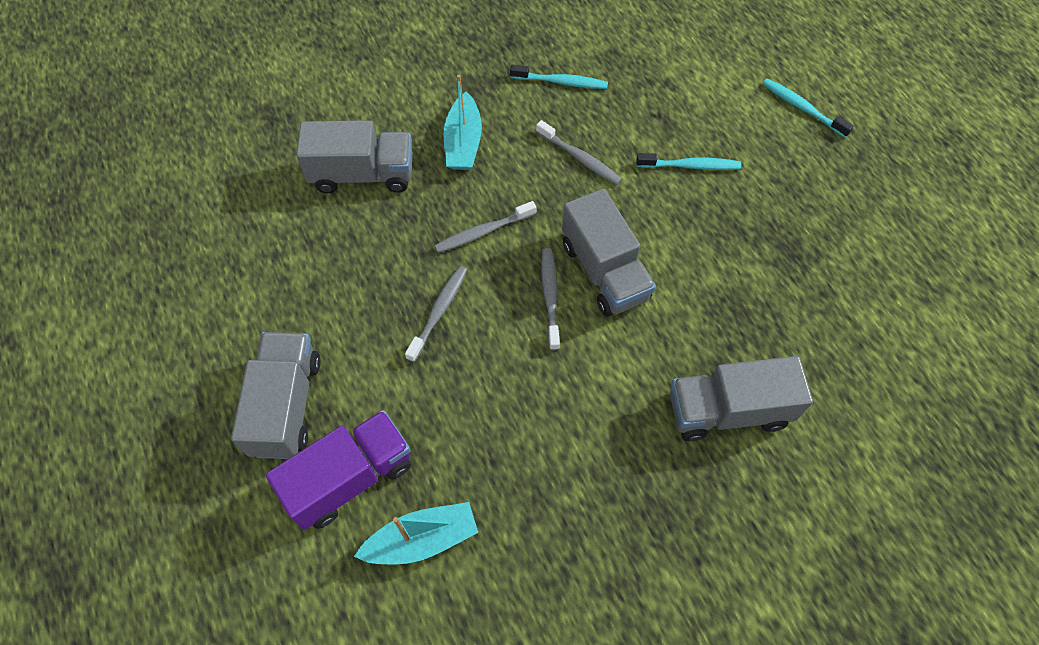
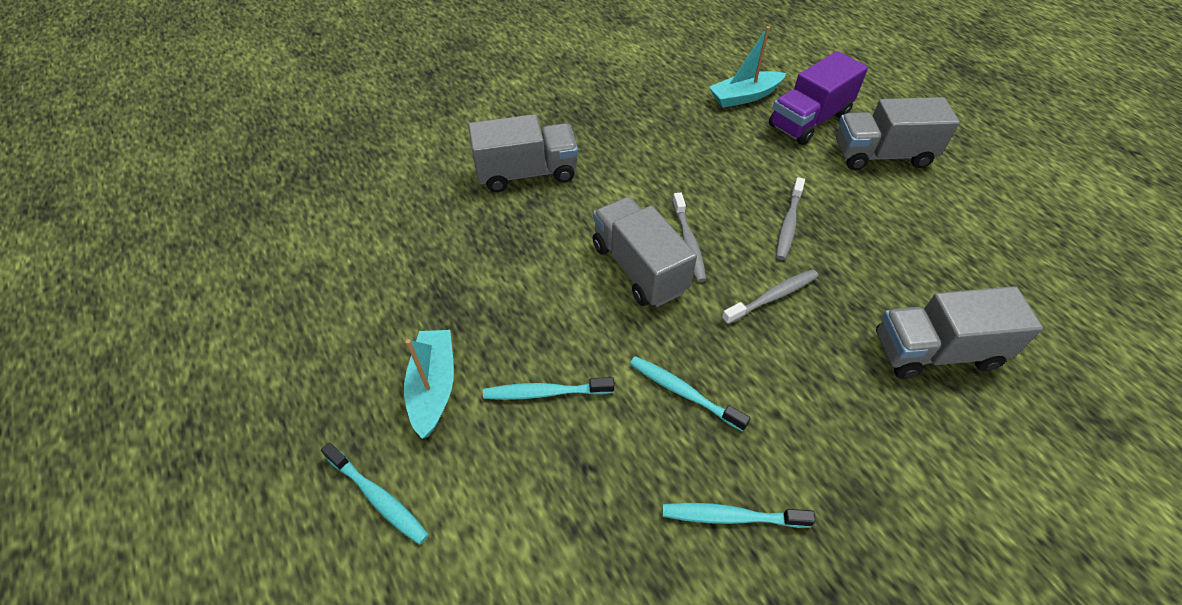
camera: 175 degrees right, 10 degrees down
(287, 405) = (881, 155): grey truck -> grey truck turned 90 degrees clockwise
(463, 142) = (835, 403): turquoise boat -> turquoise boat (433, 387)
(579, 158) = (684, 393): grey toothbrush -> turquoise toothbrush

